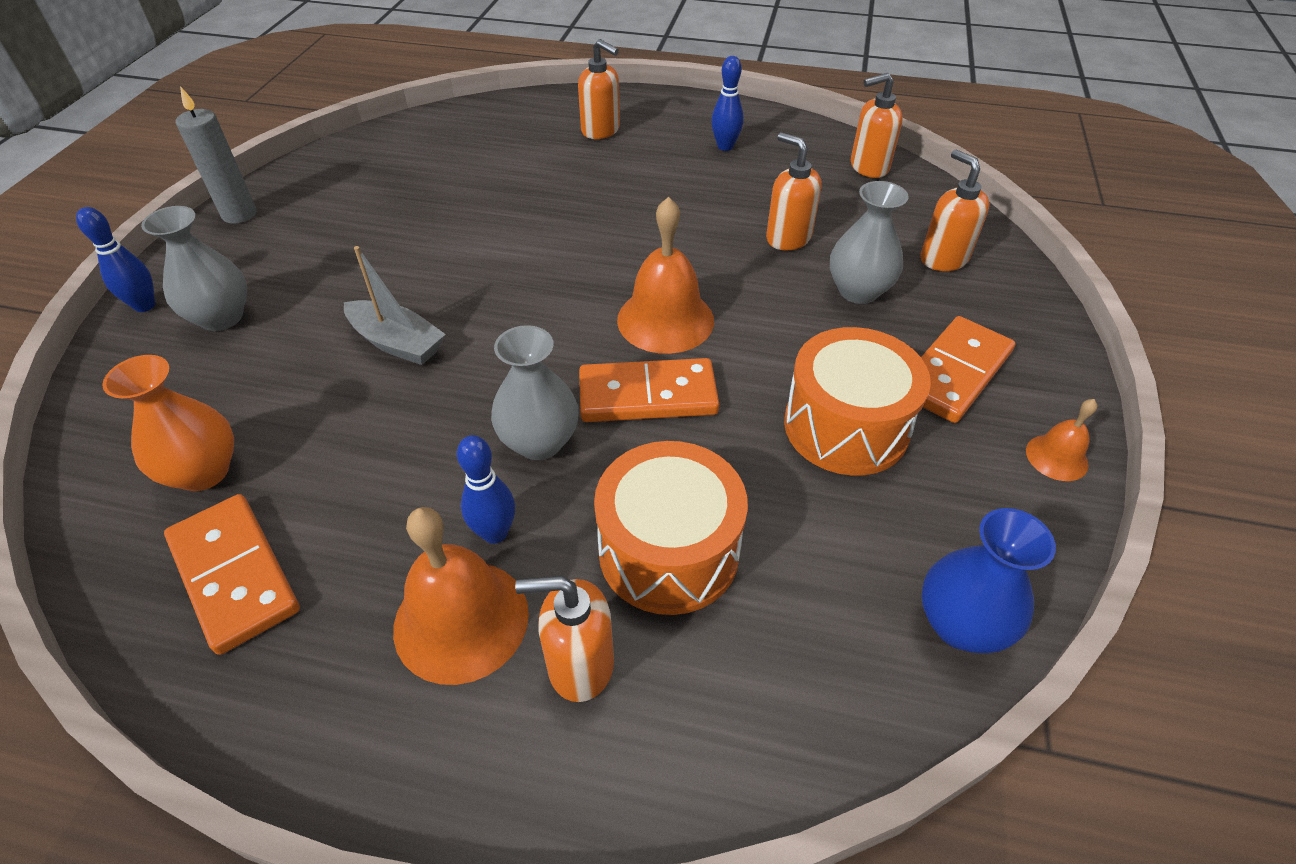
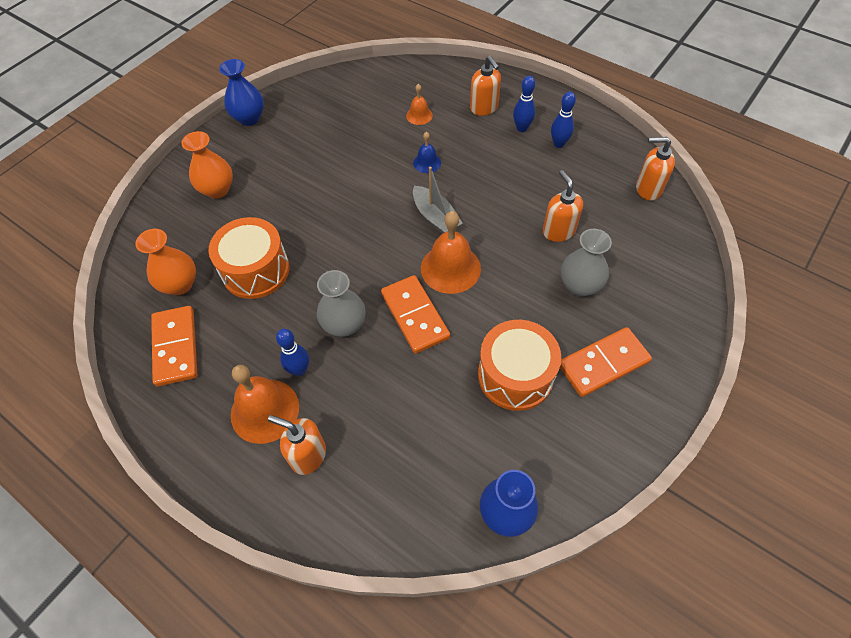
camera: 25 degrees right, 10 degrees up
(145, 305) = (183, 170): blue bowling pin -> blue bowling pin (522, 128)
(221, 317) = (217, 190): grey vase -> orange vase
(239, 214) = (249, 118): grey candle -> blue vase
(397, 343) = (298, 236): grey boat -> grey boat (435, 217)
(555, 205) = (427, 162): none -> blue bell
(647, 395) = (415, 315): orange domino -> orange domino turned 45 degrees clockwise
(668, 551) = (379, 413): orange drum -> orange drum (255, 270)
(943, 258) = (652, 279): orange soap dispenser -> none
(1056, 457) = (629, 441): orange bell -> orange bell (419, 115)

